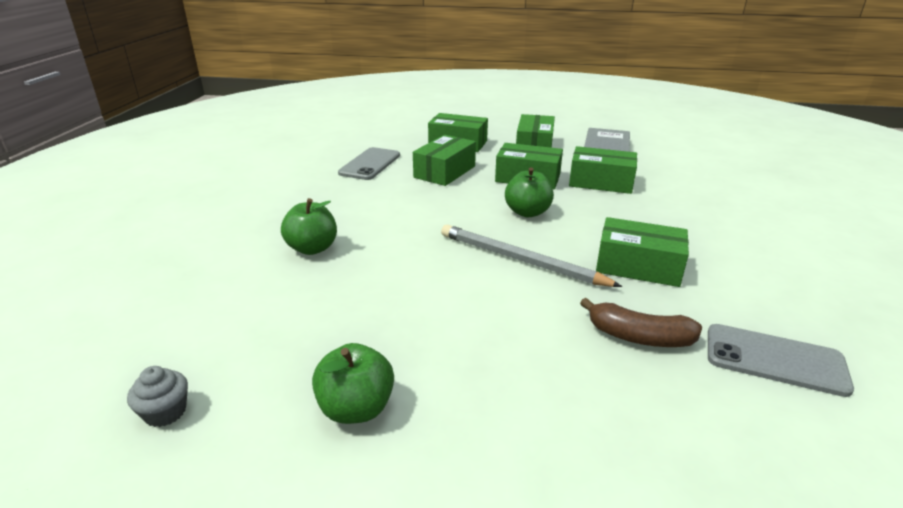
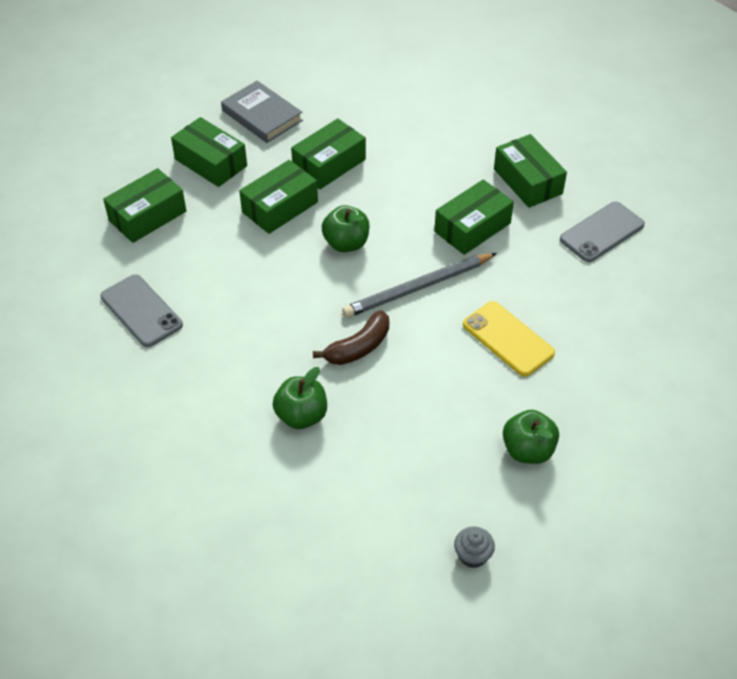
camera: 60 degrees left, 20 degrees up
(445, 172) = (214, 259): green box -> green box (527, 181)
(516, 336) = (508, 339): none -> yellow phone
(639, 337) = (546, 278): brown banana -> brown banana (358, 347)

